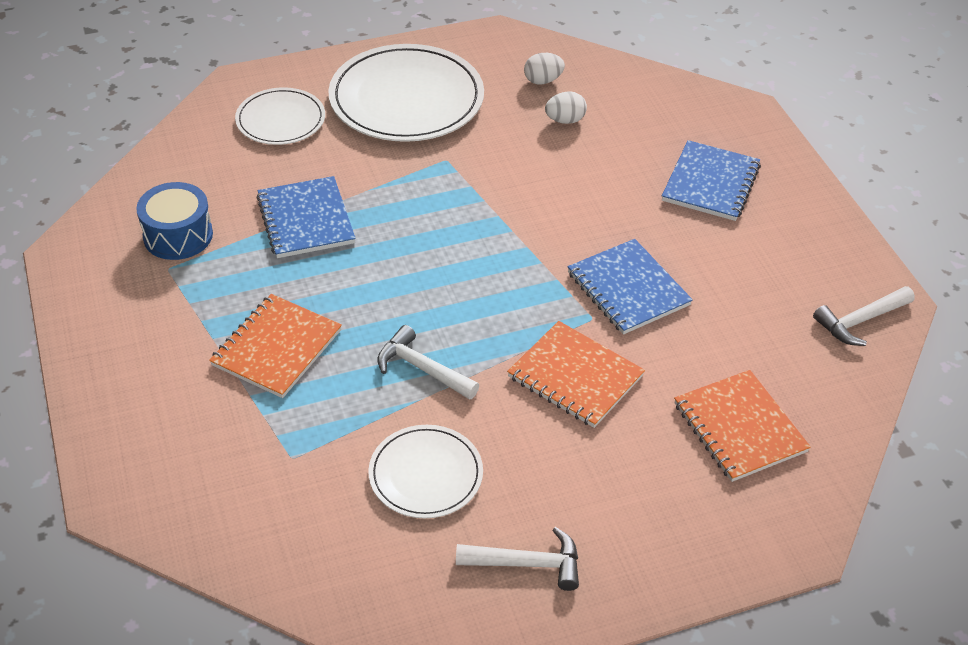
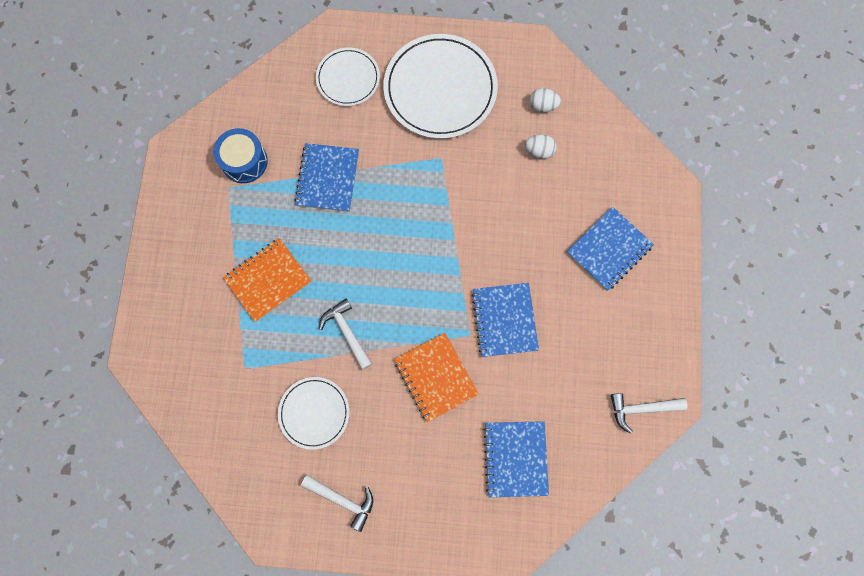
camera: 25 degrees right, 30 degrees up
(739, 428) = (515, 458): orange notebook -> blue notebook

